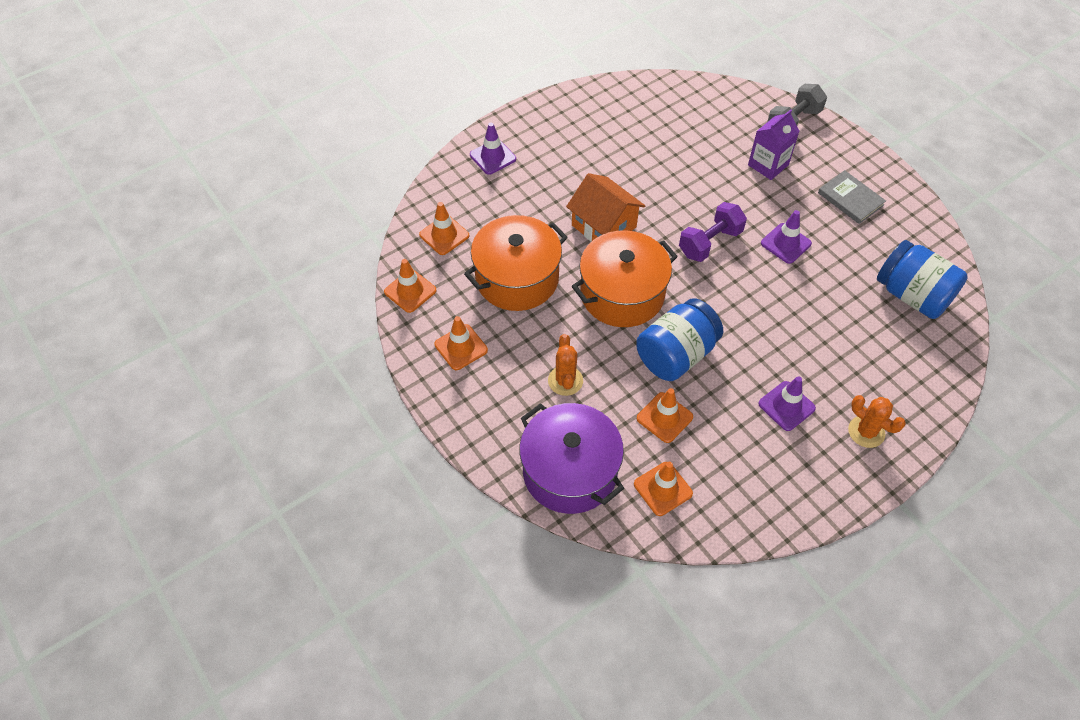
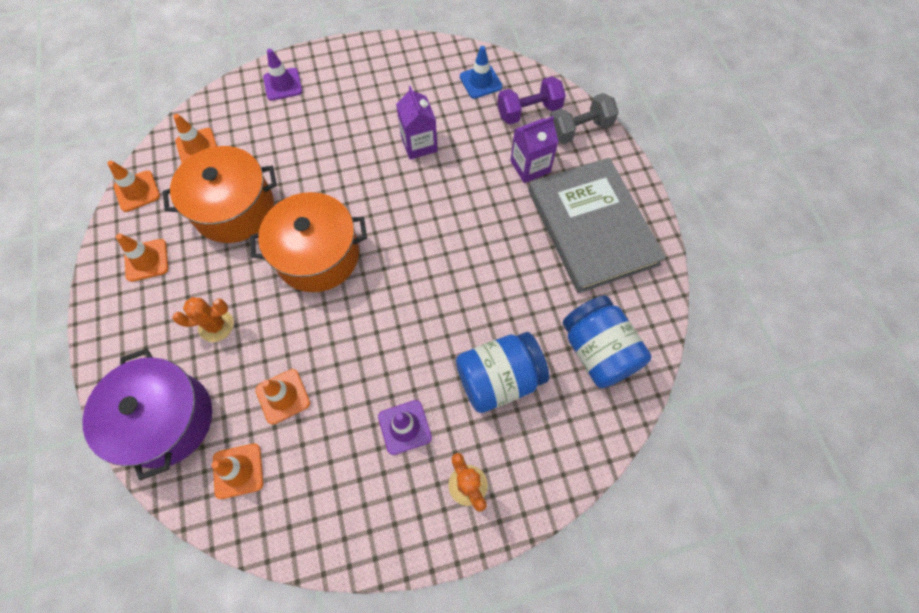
camera: 20 degrees right, 10 degrees up
(565, 381) = (216, 325): orange cactus -> orange cactus turned 60 degrees clockwise
(604, 226) = (341, 182): orange house -> none
(656, 174) = (419, 144): none -> purple carton
(676, 354) = (331, 334): blue jar -> blue jar (499, 379)
(680, 105) = (480, 82): none -> blue traffic cone
(710, 243) = (429, 229): purple dumbbell -> purple dumbbell (529, 112)
(786, 243) = (501, 253): purple traffic cone -> none
(850, 199) = (592, 227): grey book -> grey book, size x2.20

